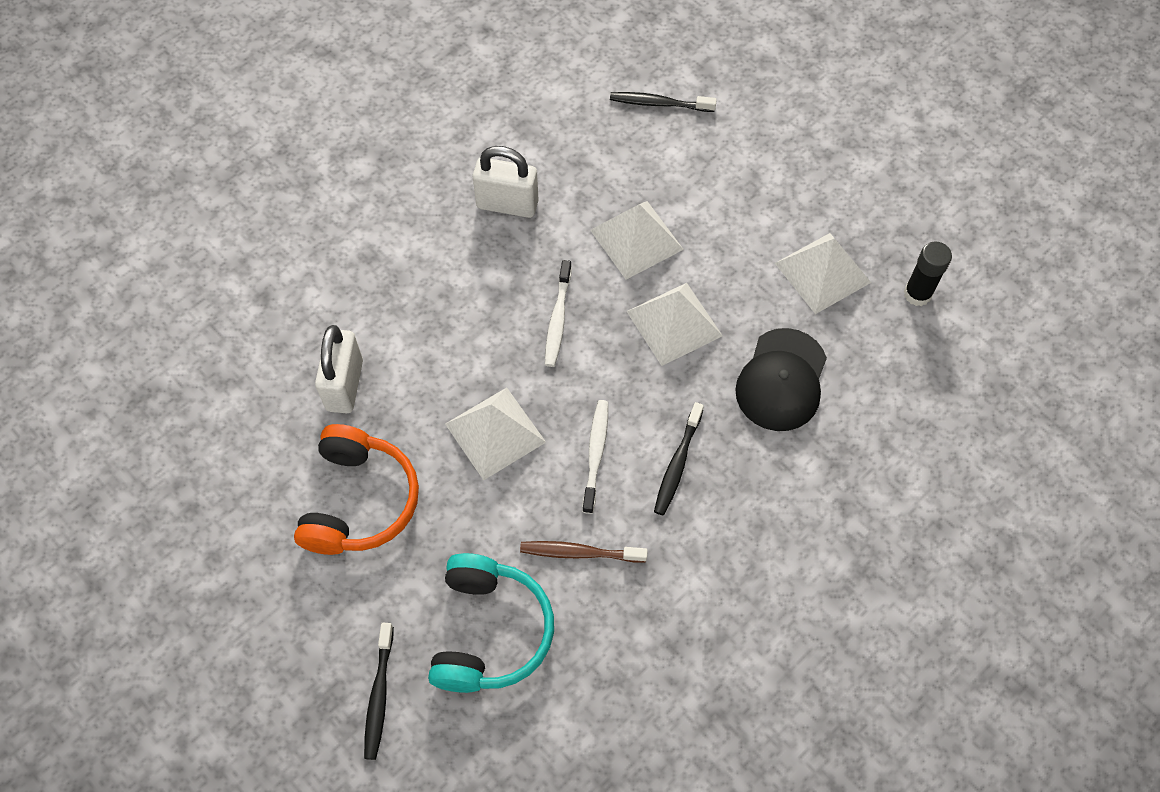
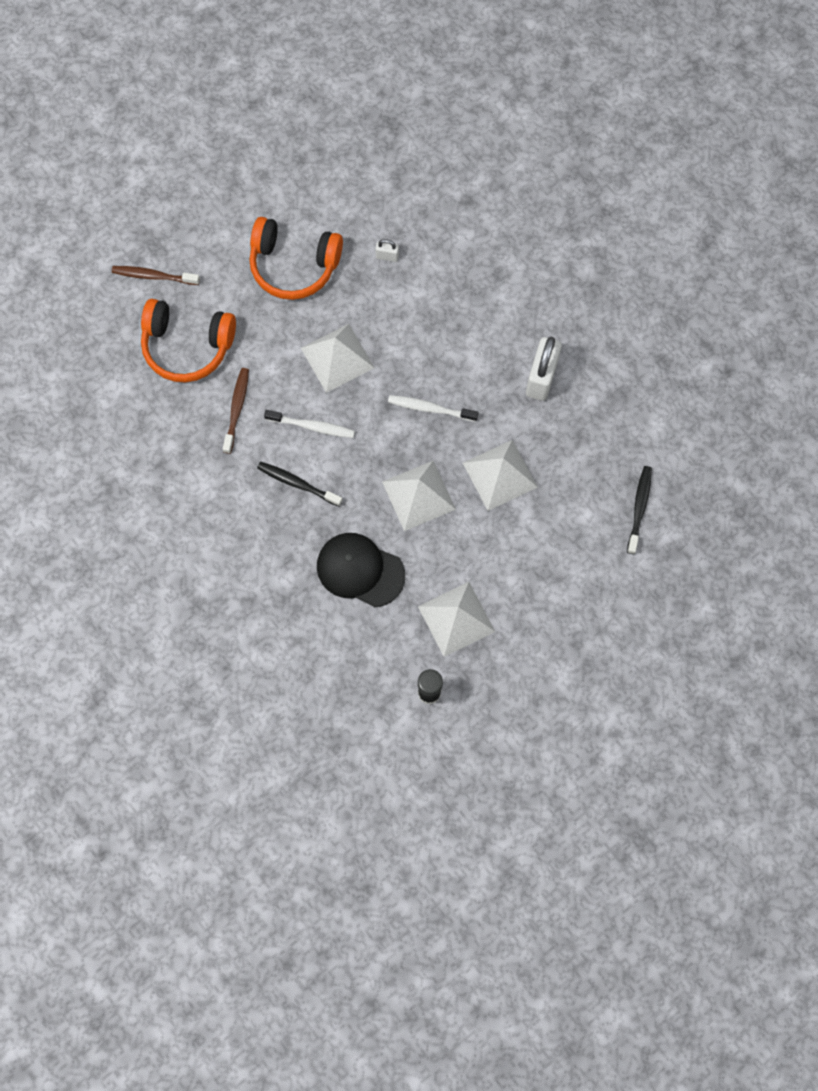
camera: 95 degrees right, 10 degrees up
(345, 385) = (387, 256): white padlock -> white padlock, size x0.47
(379, 695) = (154, 276): black toothbrush -> brown toothbrush
(489, 632) = (187, 346): turquoise headphones -> orange headphones

